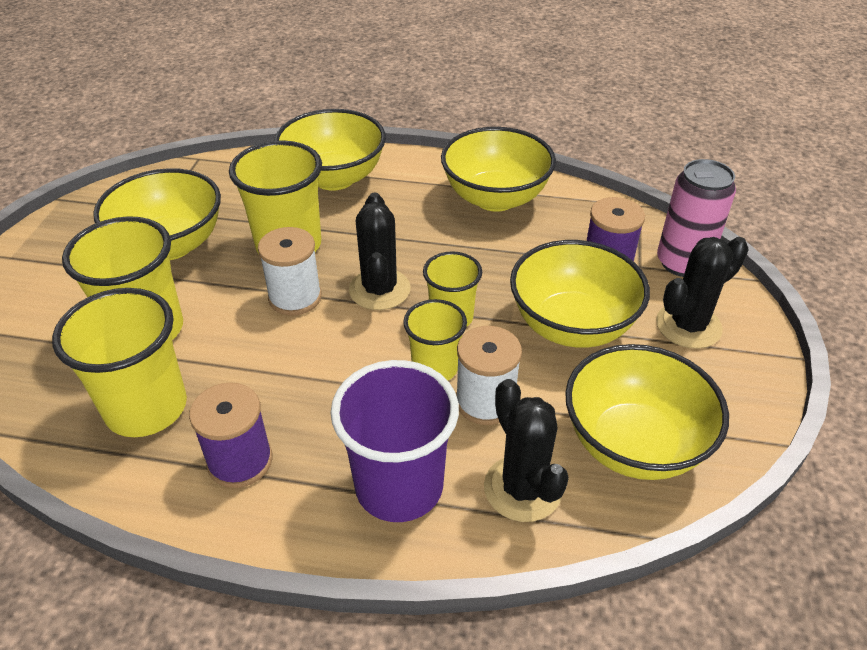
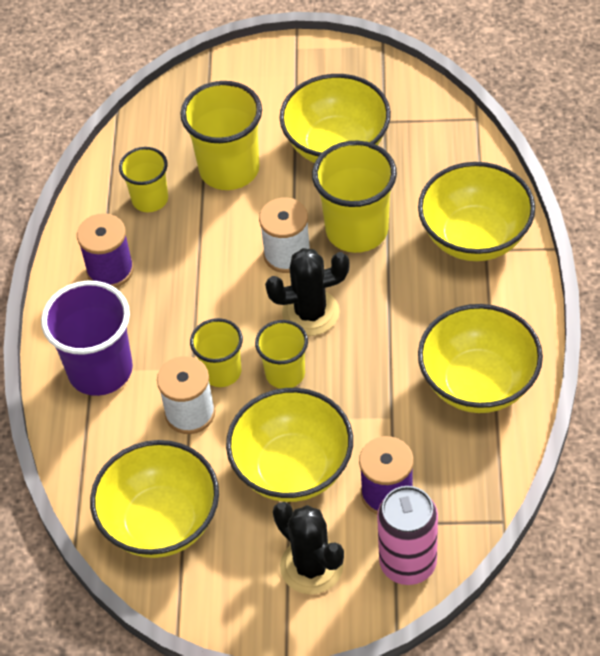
camera: 85 degrees right, 10 degrees up
(146, 408) = (150, 199): yellow cup -> yellow cup, size x0.60
(522, 488) = (108, 448): black cactus -> none

